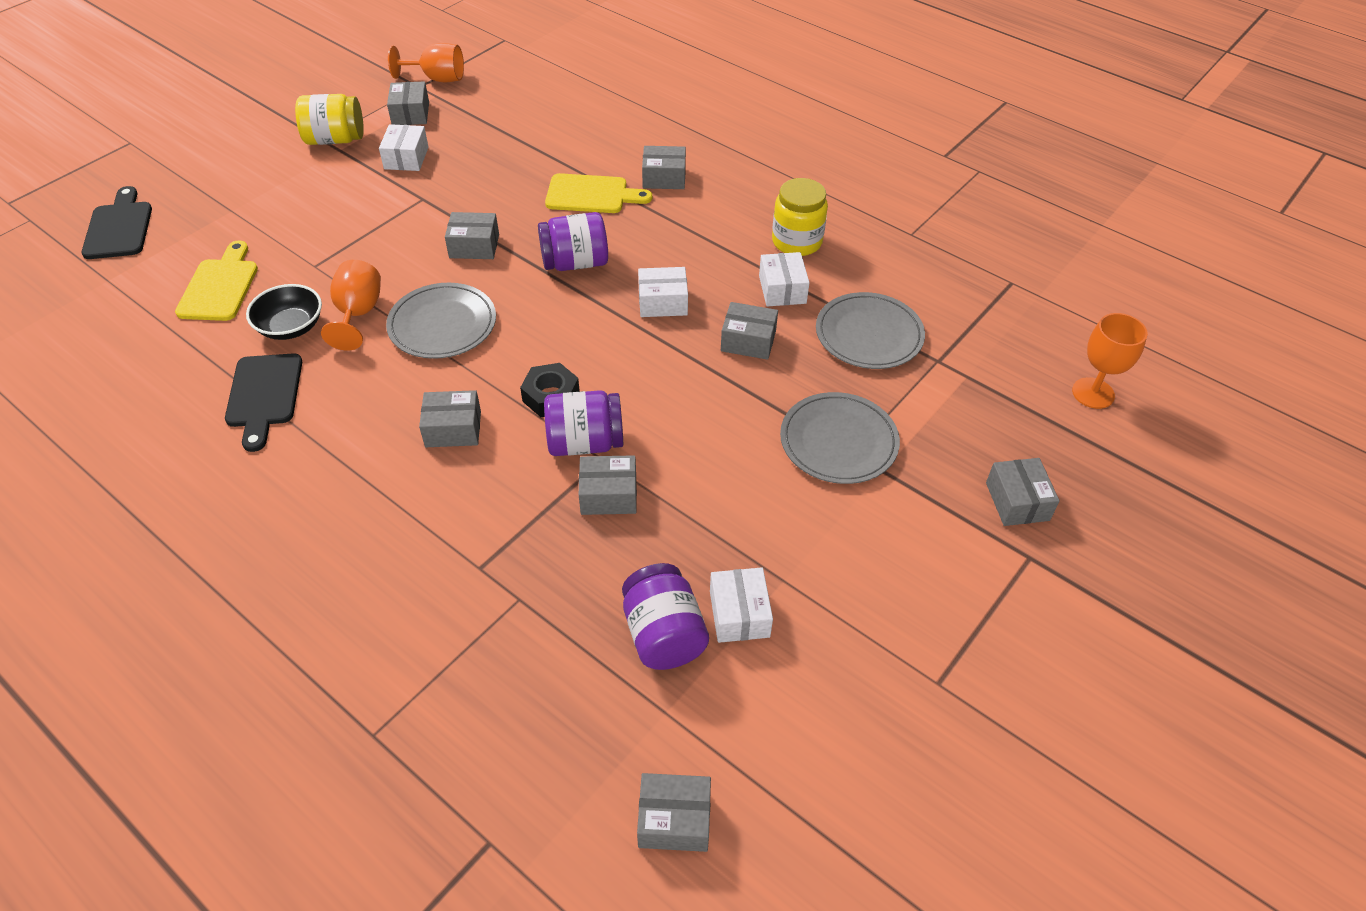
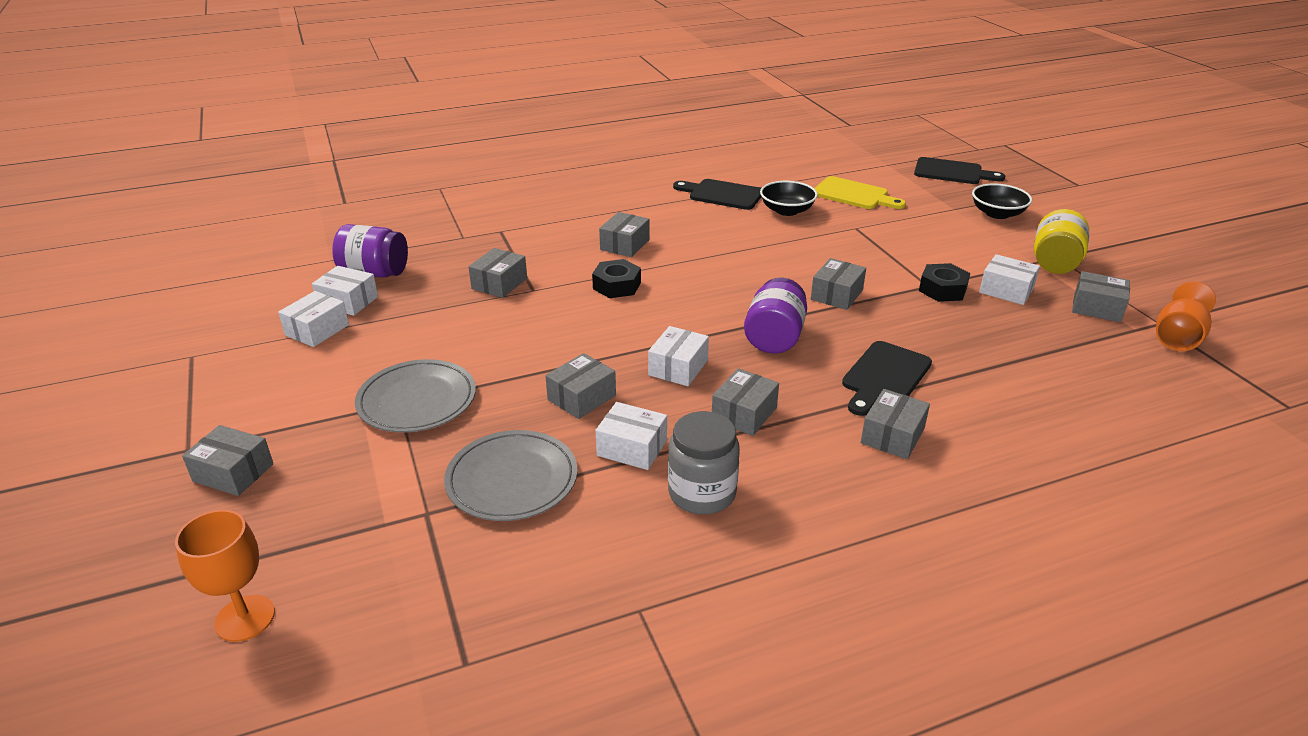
camera: 120 degrees right, 15 degrees down
(233, 182) = (997, 214): none -> black bowl
(358, 314) = (782, 234): orange goblet -> none
(425, 190) = (942, 289): none -> black nut
(442, 324) = (740, 262): grey plate -> none
(585, 443) = (556, 287): purple jar -> none
(591, 195) = (884, 376): yellow cutting board -> black cutting board
(674, 819) = (276, 246): grey box -> grey box (744, 414)
(796, 242) = (702, 493): yellow jar -> grey jar
(808, 600) = (317, 330): none -> white box

